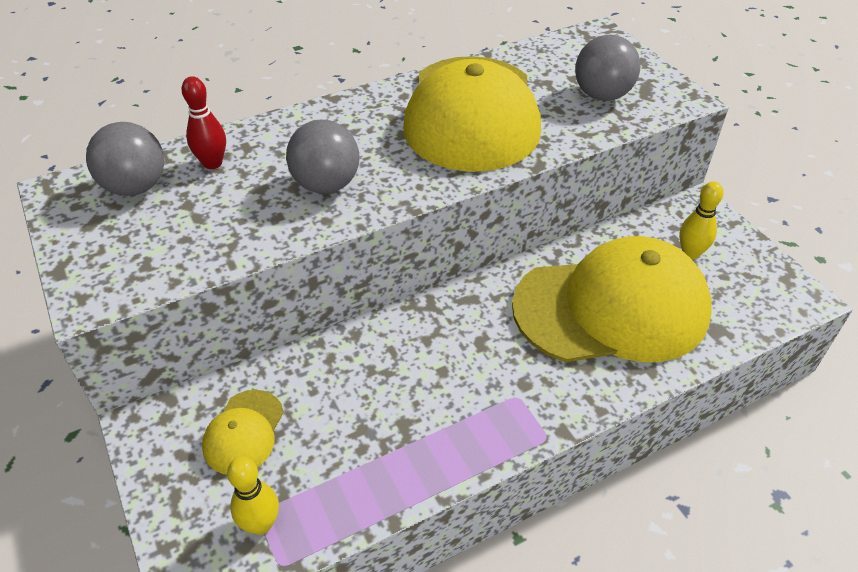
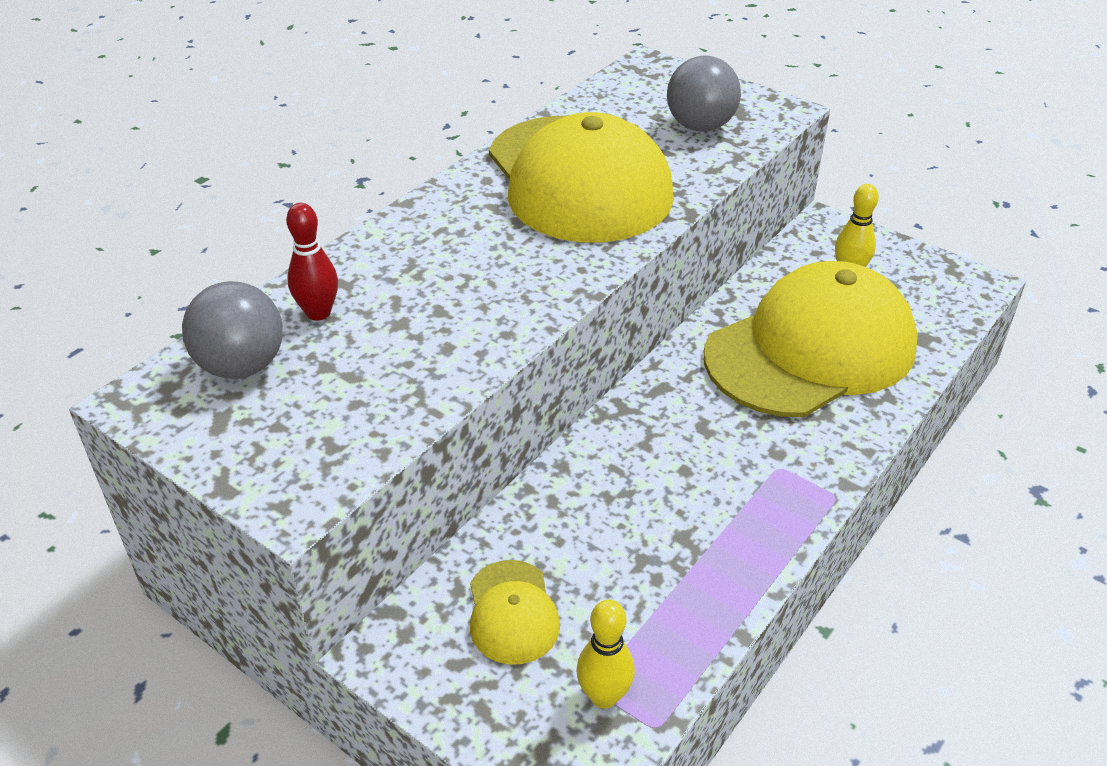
camera: 25 degrees left, 5 degrees down
(326, 185) = (476, 297): grey ball -> none

